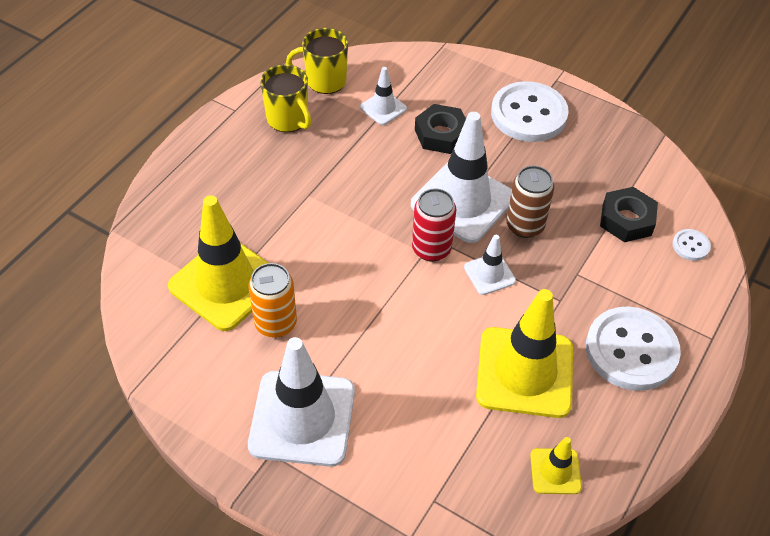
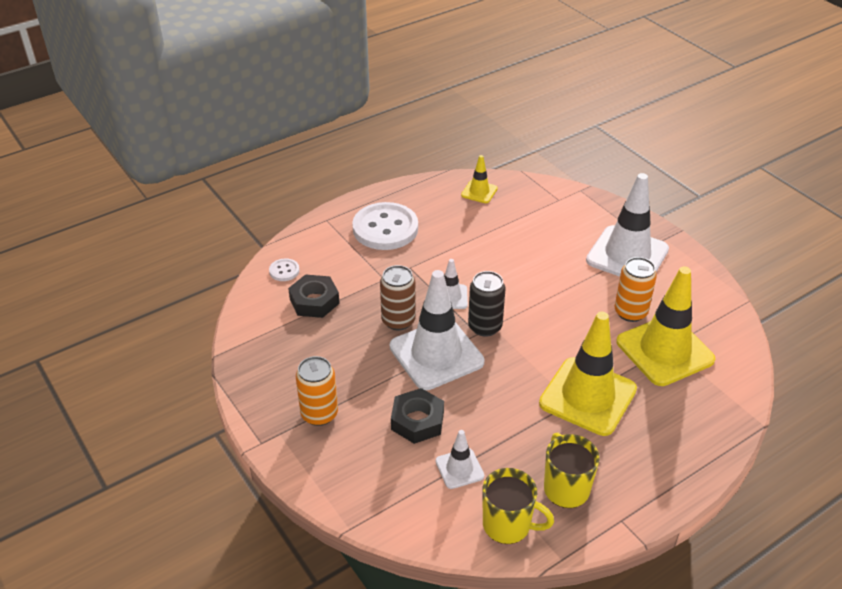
camera: 155 degrees left, 10 degrees down
(431, 249) = (485, 326): red can -> black can
(524, 372) = (465, 237): yellow traffic cone -> yellow traffic cone (587, 396)
(528, 114) = (319, 414): white button -> orange can

